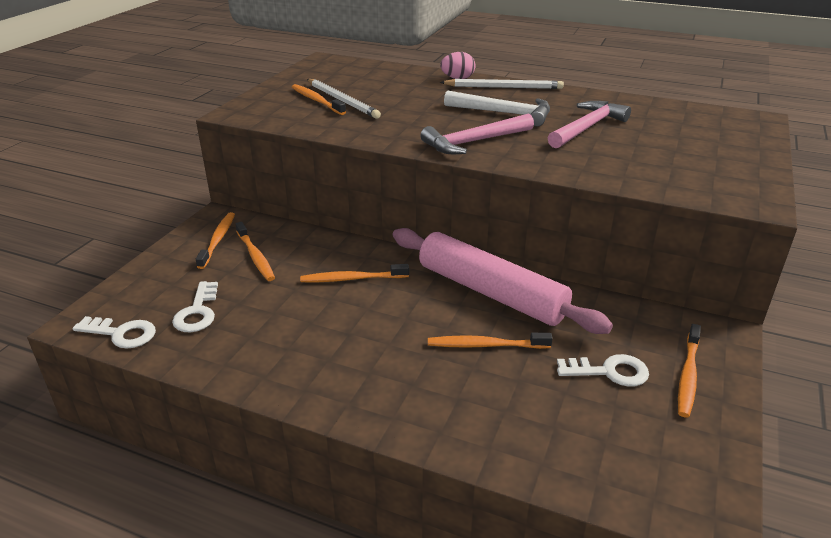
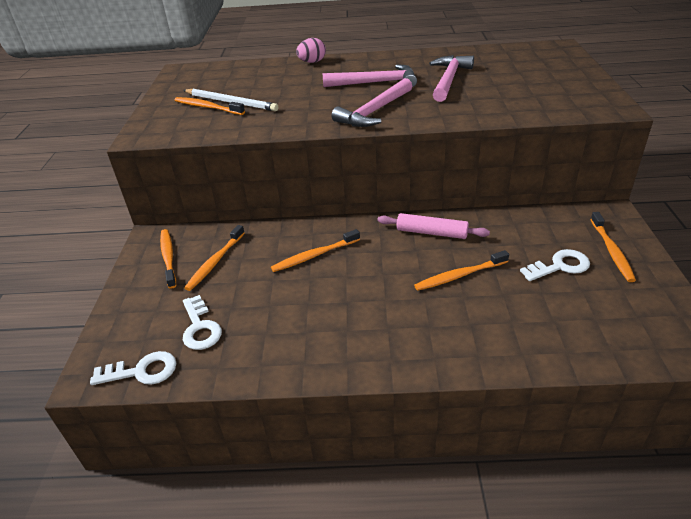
camera: 20 degrees left, 5 degrees up
(255, 256) = (215, 262): orange toothbrush -> orange toothbrush turned 75 degrees clockwise
(490, 292) = (431, 233): pink rolling pin -> pink rolling pin, size x0.52
(504, 87) = (356, 61): white pencil -> none
(504, 113) = (376, 83): white hammer -> pink hammer

